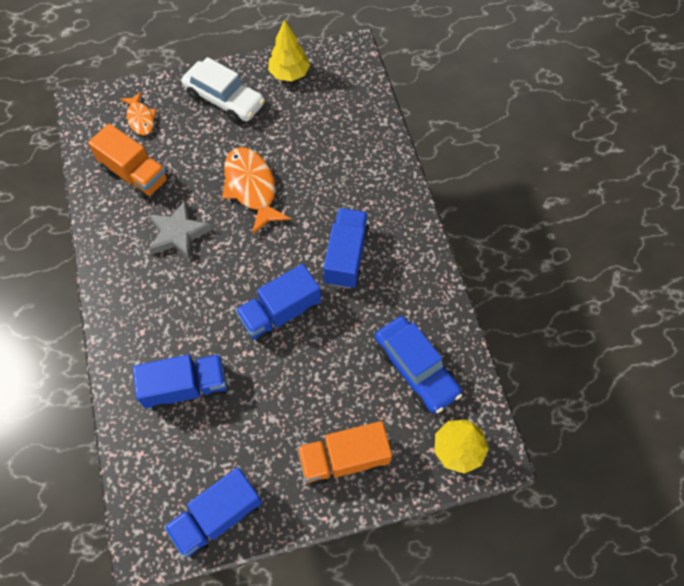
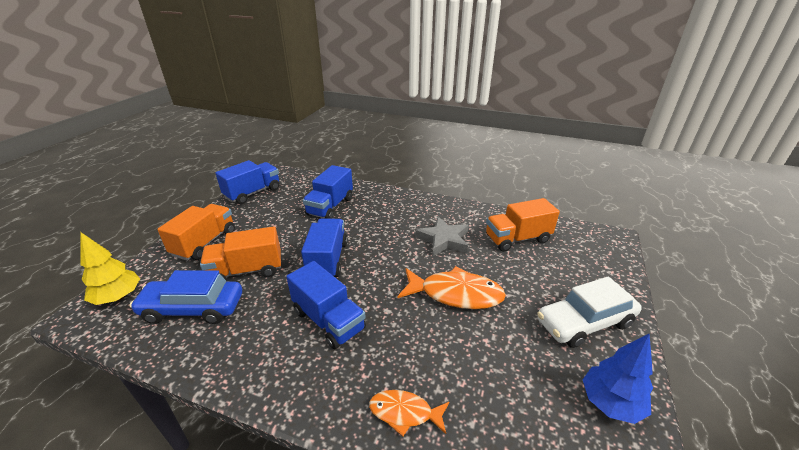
camera: 125 degrees right, 30 degrees down
(141, 118) = (581, 260): orange fish -> orange fish (404, 413)
(217, 517) = (253, 193): blue truck -> blue truck turned 45 degrees clockwise
(289, 74) = (610, 403): yellow tree -> blue tree
(346, 372) = (246, 270): none -> orange truck

